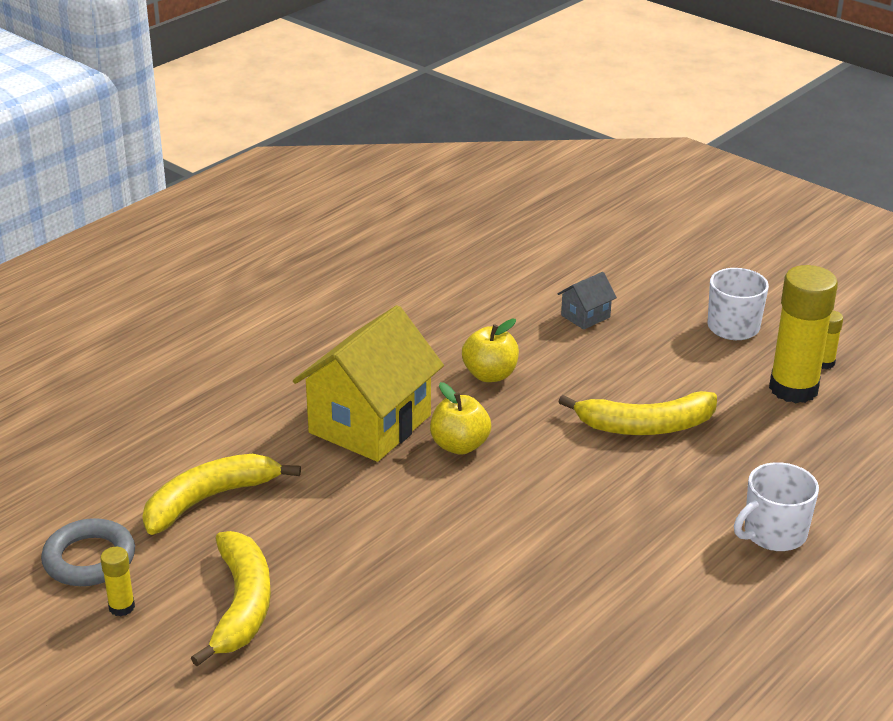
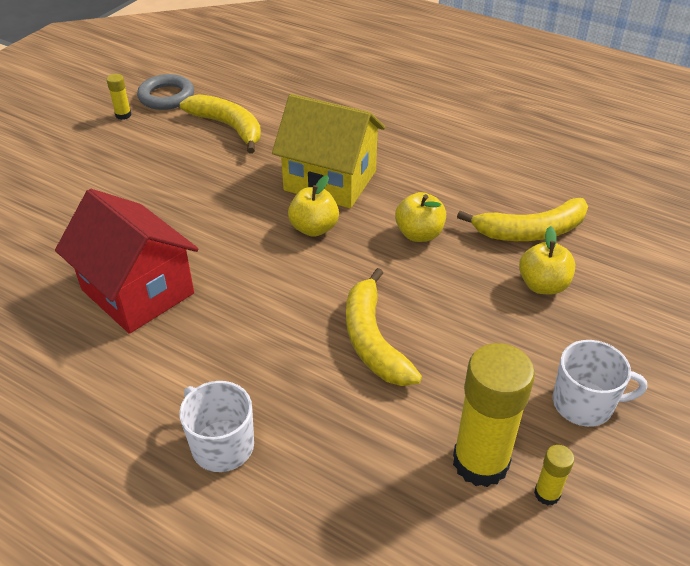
camera: 80 degrees right, 10 degrees up
(242, 605) = (124, 157): yellow banana -> yellow banana (531, 231)
(542, 590) = (138, 292): none -> red house
(585, 316) = (543, 285): grey house -> yellow apple

